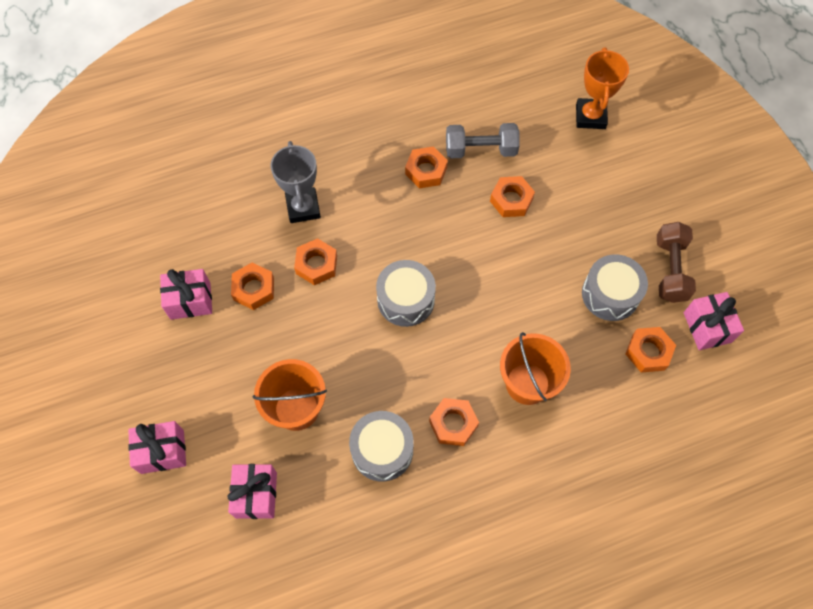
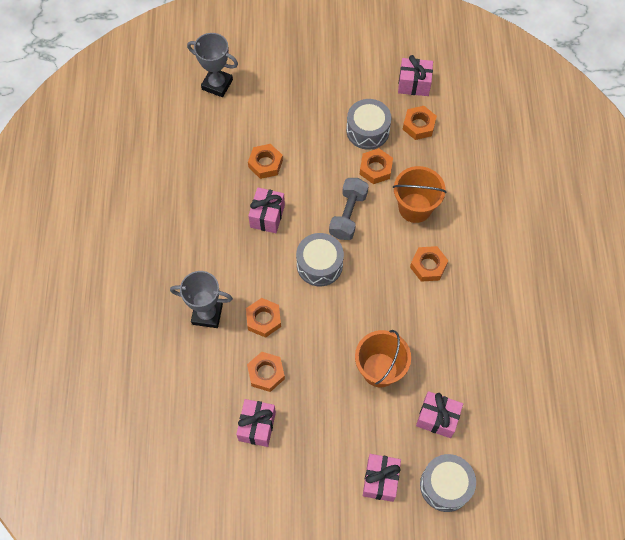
camera: 70 degrees left, 0 degrees up
(382, 450) = (432, 320): grey drum -> grey drum (445, 485)
(426, 171) = (213, 213): orange nut -> orange nut (375, 169)
(445, 225) = (267, 216): none -> pink gift
(480, 150) = (212, 168): grey dumbbell -> grey dumbbell (348, 215)
(590, 116) = (217, 84): orange trophy -> grey trophy
(670, 269) = (363, 87): brown dumbbell -> none

